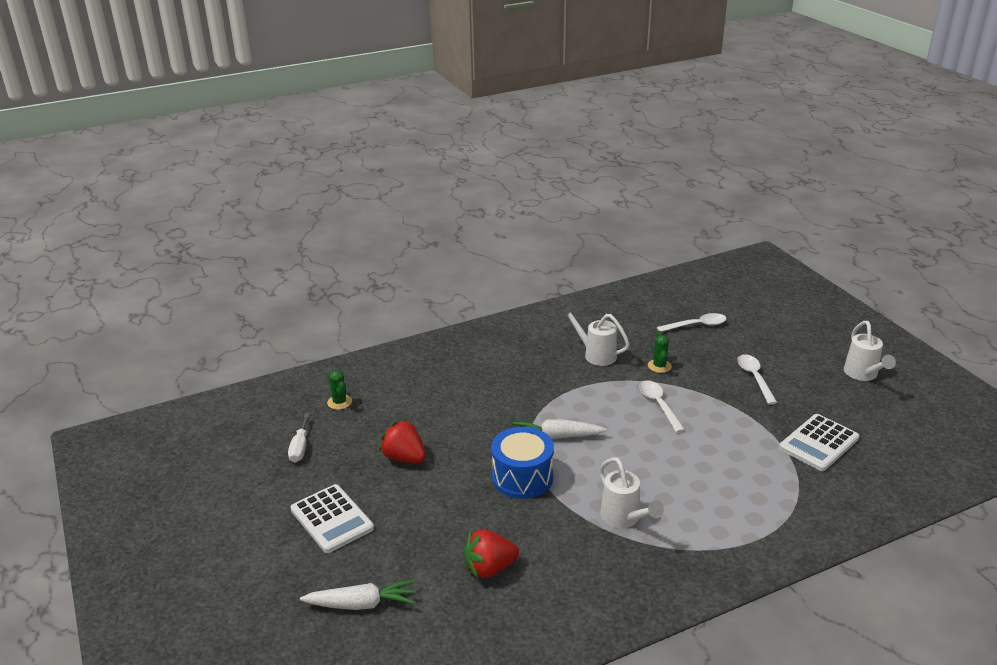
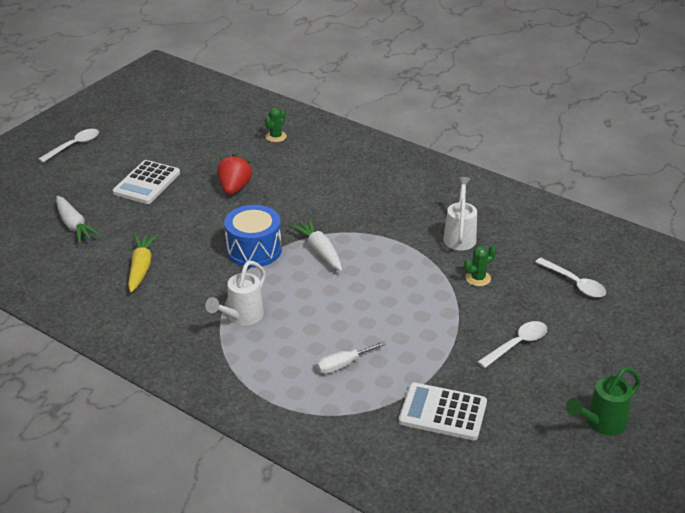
camera: 60 degrees right, 5 degrees up
(300, 448) = (211, 141): white screwdriver -> white screwdriver (343, 365)
(489, 568) = (141, 267): red strawberry -> yellow carrot
(659, 405) = (414, 294): white spoon -> white spoon (74, 146)
(863, 375) = (600, 423): white watering can -> green watering can

